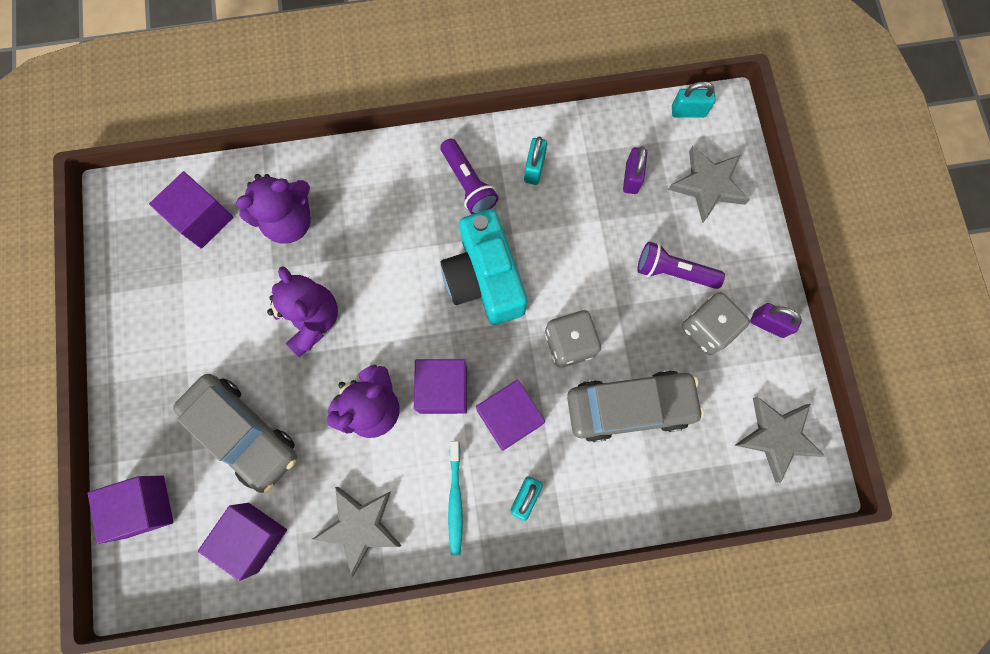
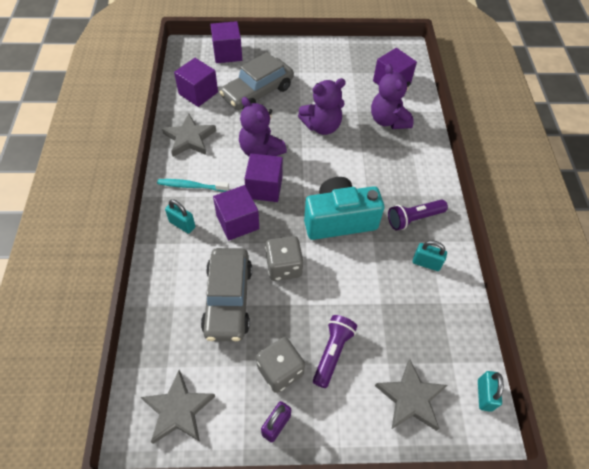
camera: 95 degrees right, 20 degrees down
(631, 178) = (418, 334): purple padlock -> none

